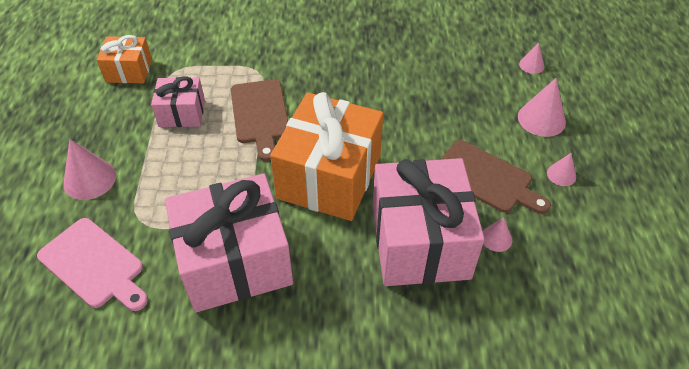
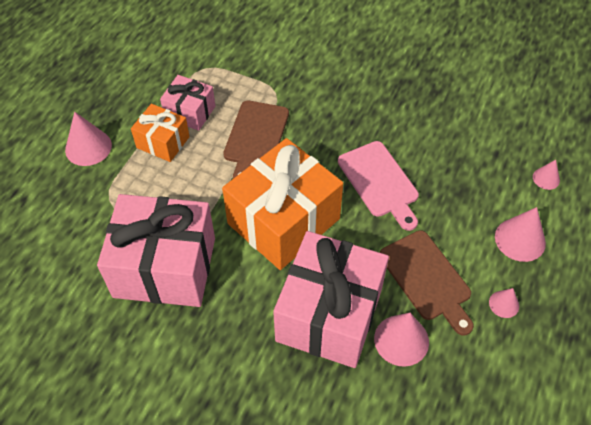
camera: 25 degrees right, 5 degrees up
(94, 265) = (57, 225): pink cutting board -> pink cutting board (379, 182)
(129, 71) = (166, 55): orange gift -> orange gift (163, 142)
(496, 238) = (401, 340): pink cone -> pink cone, size x1.77

